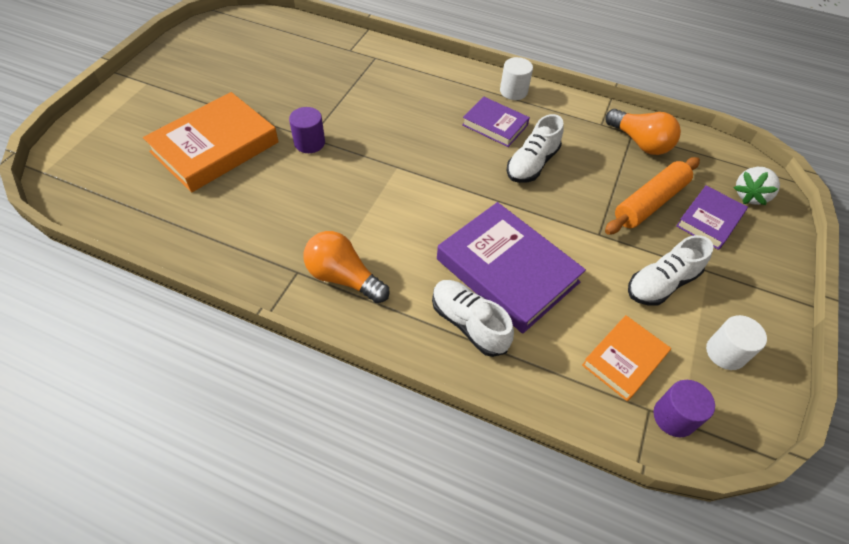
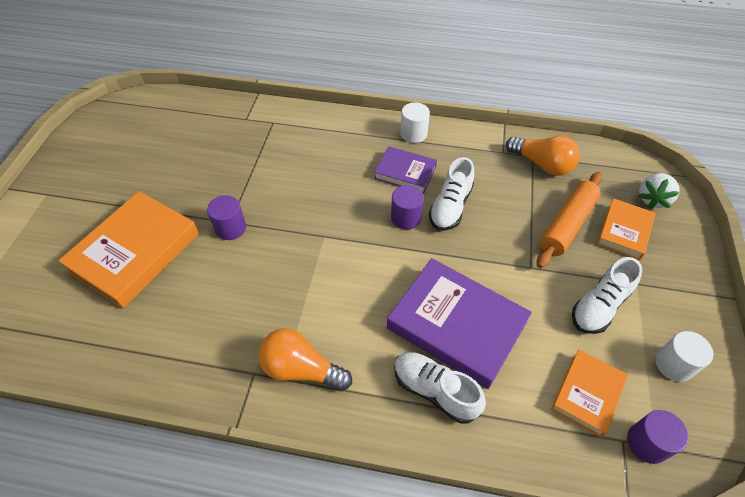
camera: 10 degrees left, 0 degrees up
(484, 165) = (406, 217): none -> purple cylinder
(709, 220) = (624, 231): purple book -> orange book

